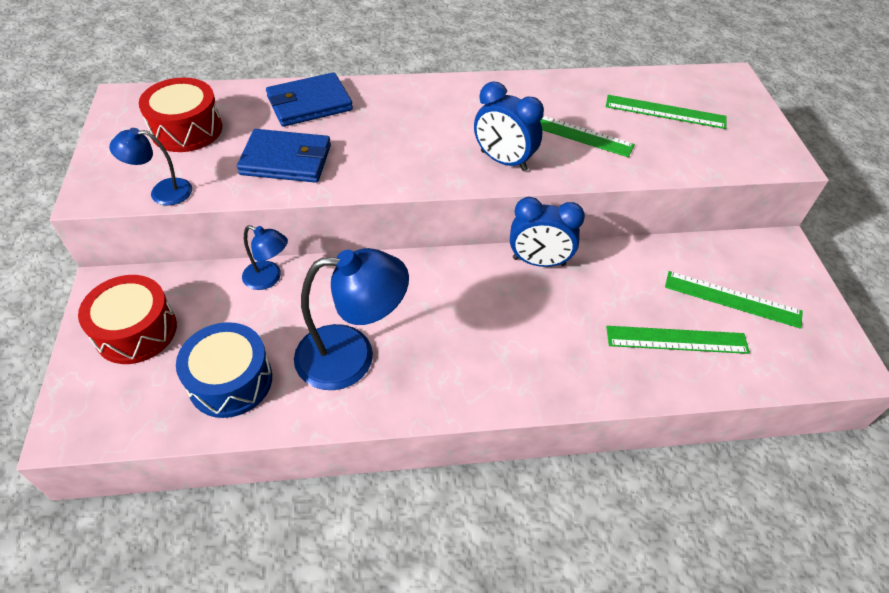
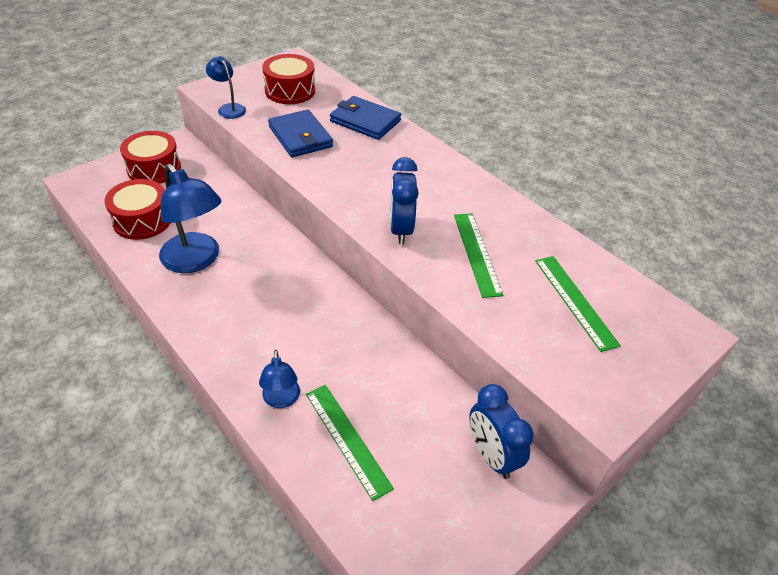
camera: 55 degrees right, 5 degrees down
(230, 381) = (142, 220): blue drum -> red drum
(269, 278) = (232, 196): blue lamp -> blue lamp (281, 400)
(538, 261) = (361, 317): blue clock -> blue clock (491, 455)
(732, 299) = (431, 466): green ruler -> none

